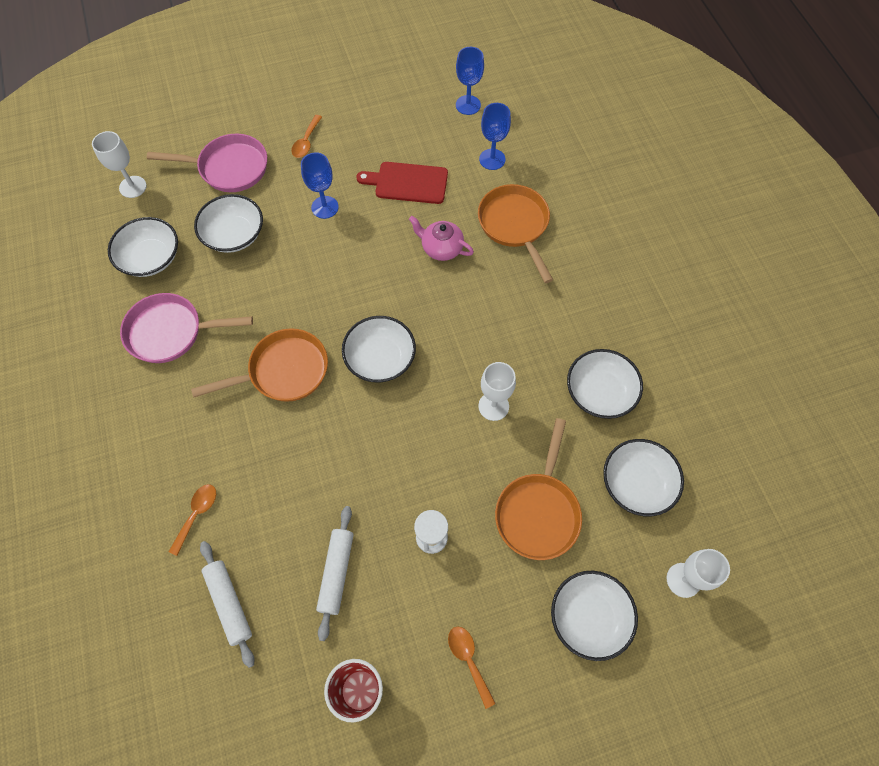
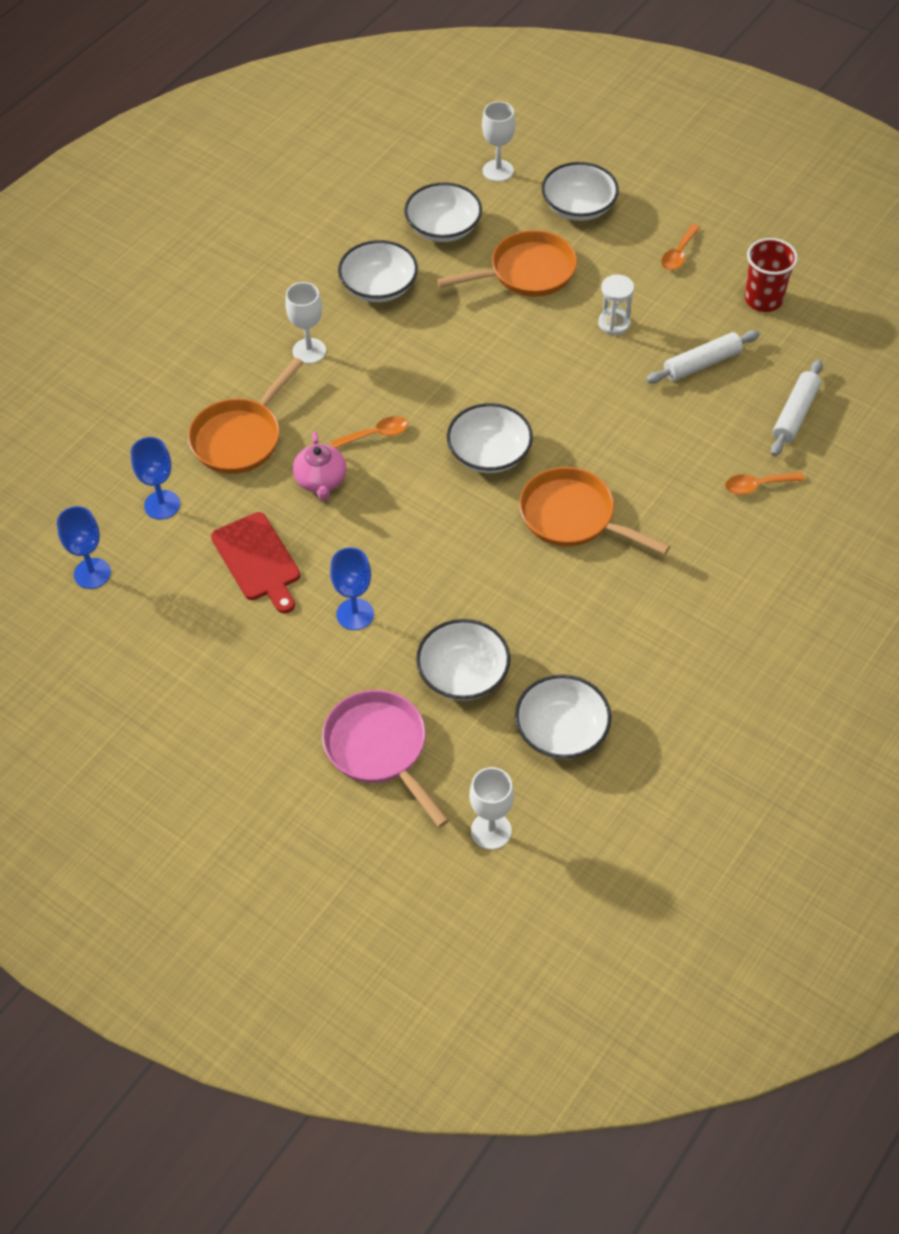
camera: 125 degrees left, 10 degrees down
(171, 332) = (623, 640): pink pan -> none
(306, 142) = (276, 697): orange spoon -> orange spoon (376, 434)
(493, 406) = (460, 347): white goblet -> white goblet (309, 351)

